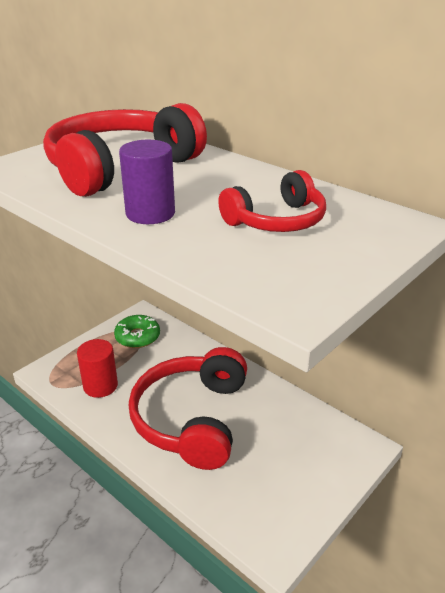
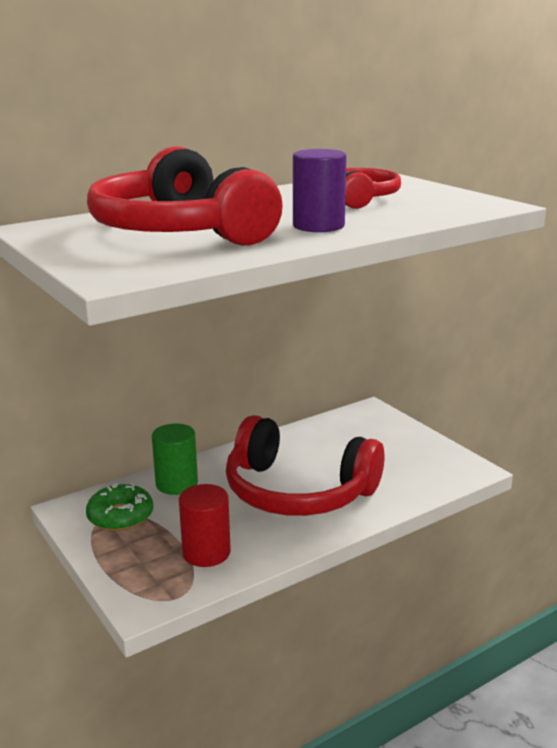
camera: 75 degrees left, 10 degrees down
(184, 351) = (176, 484): none -> green cylinder

